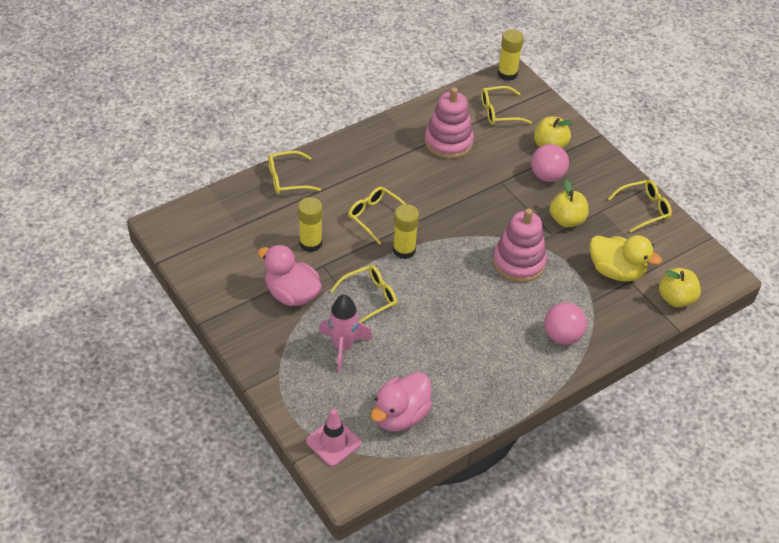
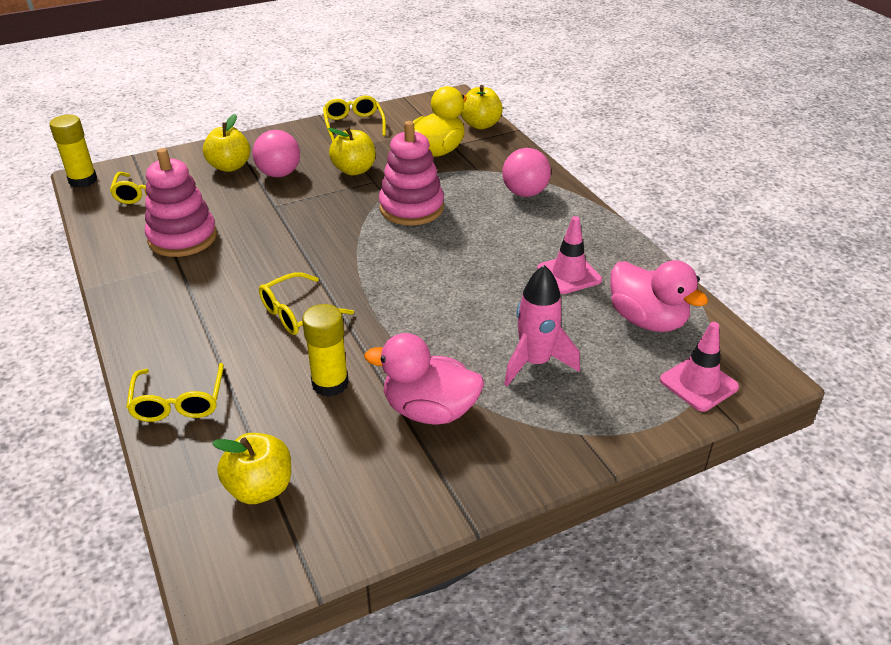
camera: 80 degrees left, 10 degrees down
(225, 227) = (260, 488): none -> yellow apple
(292, 294) = (429, 410): pink duck -> pink duck turned 60 degrees clockwise
(369, 297) = (448, 331): yellow glasses -> none
(404, 250) = (368, 293): yellow glue stick -> none
(449, 367) = (569, 274): none -> pink traffic cone

